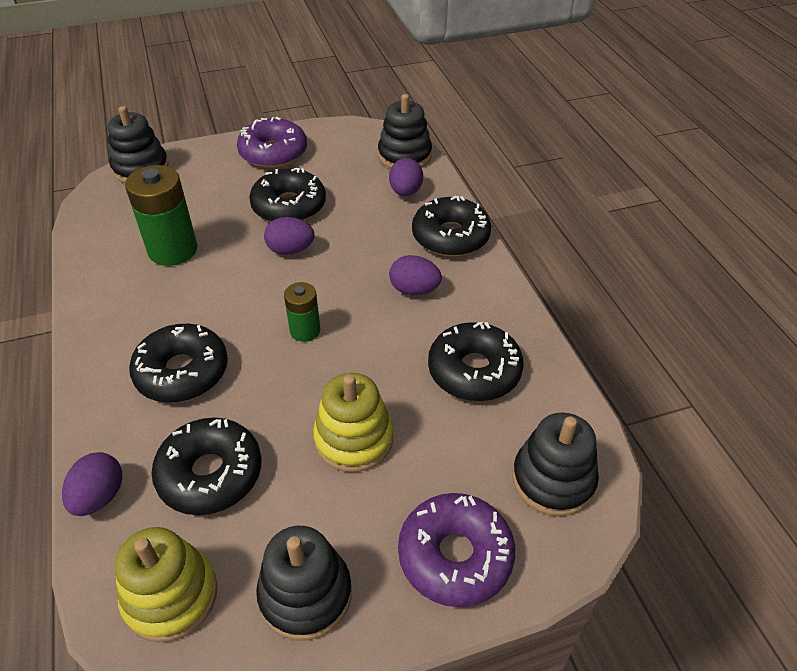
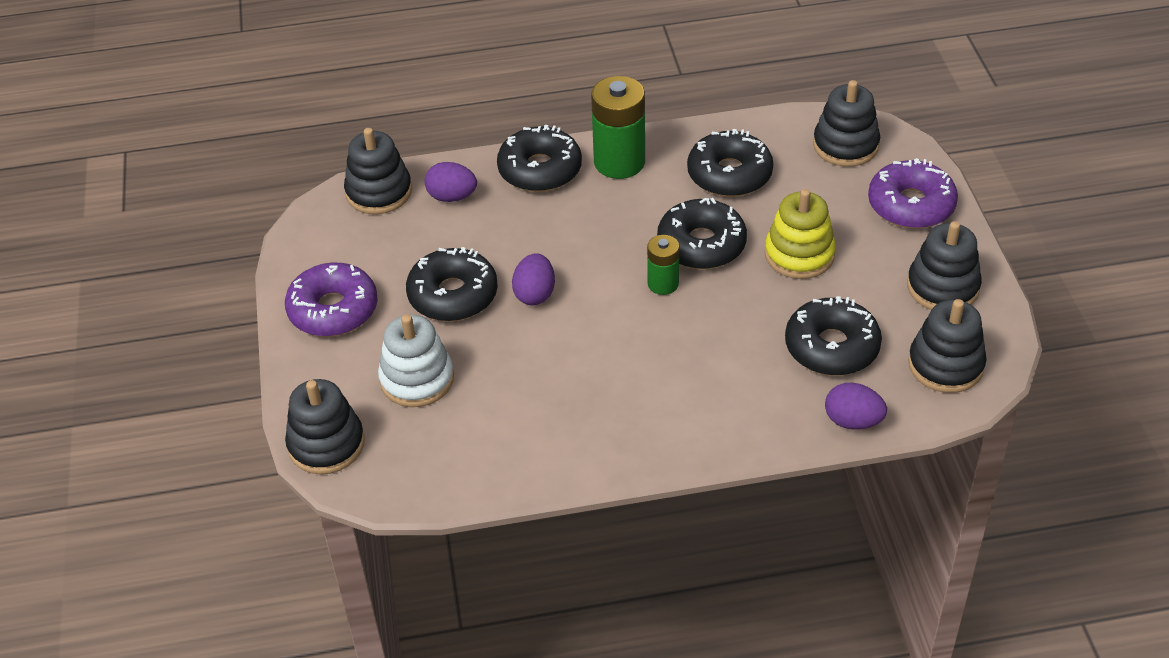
camera: 80 degrees left, 0 degrees up
(171, 596) = (945, 365): yellow stacking toy -> black stacking toy
(173, 250) = (512, 396): green battery -> green battery (619, 162)
(182, 372) = (708, 374): black donut -> black donut (701, 244)
(198, 200) = (417, 379): none -> white stacking toy
(414, 290) = (617, 203): purple egg -> none

